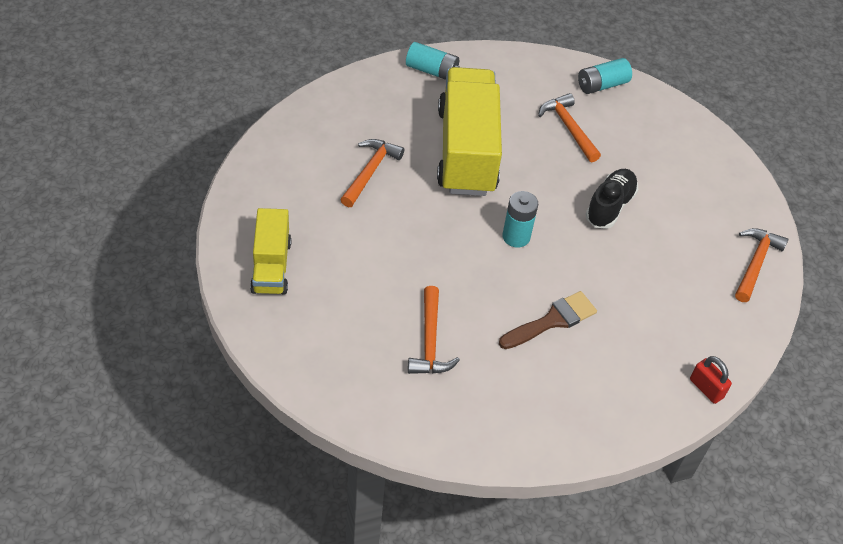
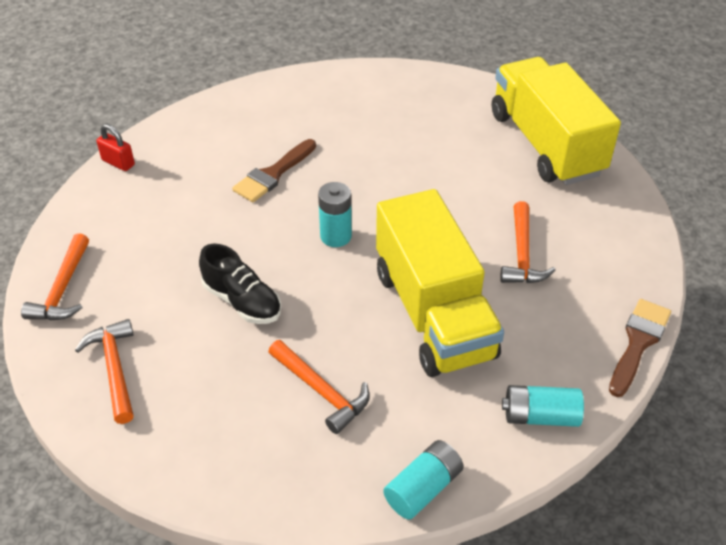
camera: 165 degrees right, 5 degrees down
(271, 266) = (545, 144): yellow truck -> yellow truck, size x1.82
(334, 88) = (638, 342): none -> brown brush
(430, 341) = (375, 130): orange hammer -> orange hammer (114, 368)
(602, 85) = (295, 484): turquoise battery -> turquoise battery (423, 488)
(609, 206) = (242, 301): black shoe -> black shoe turned 60 degrees counterclockwise

